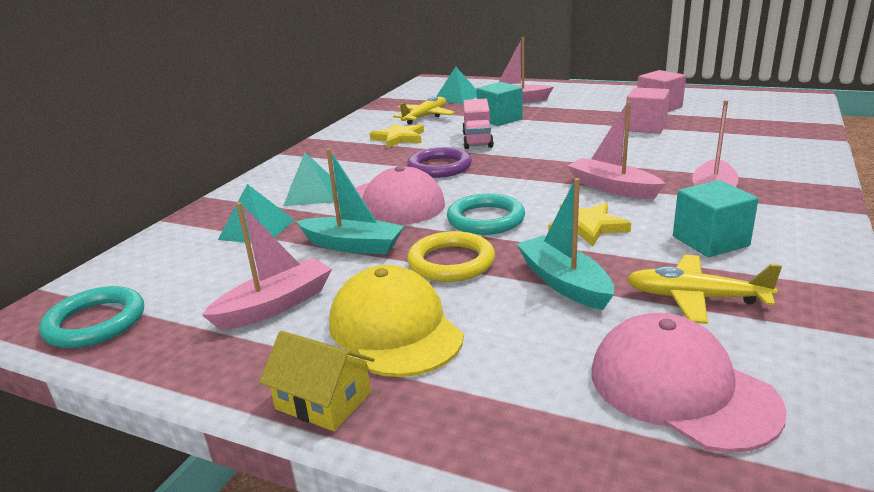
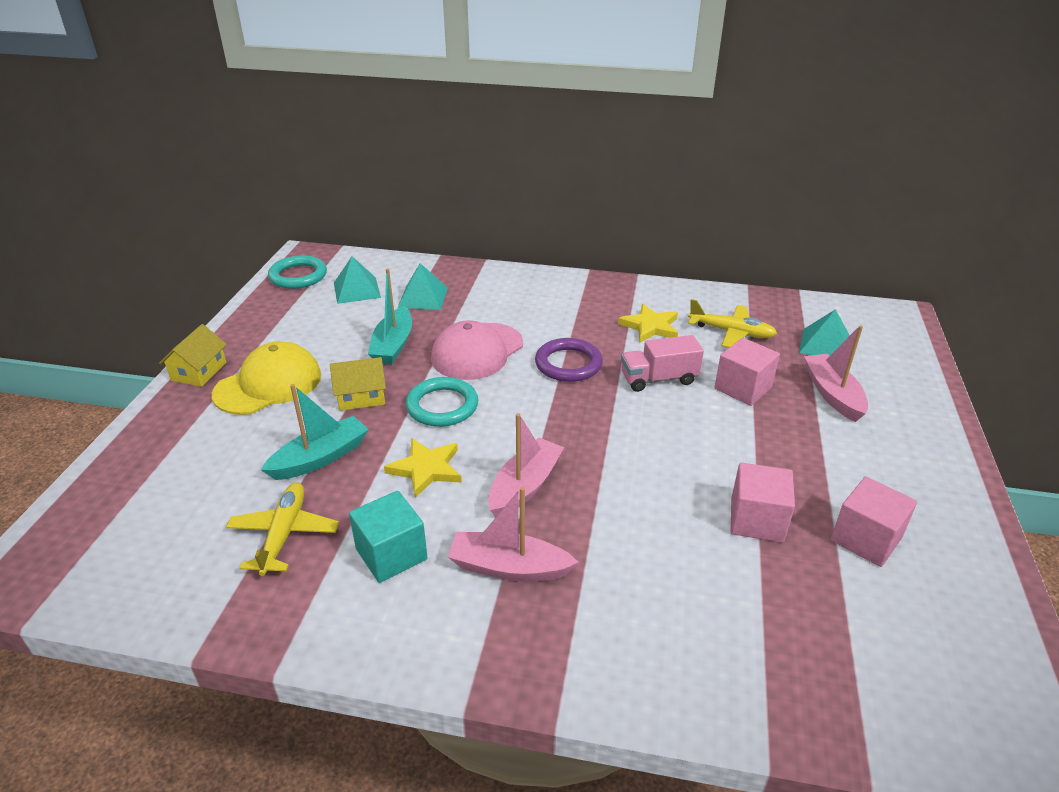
camera: 75 degrees right, 10 degrees up
(275, 305) = (307, 332): pink boat -> none
(311, 194) = (493, 306): turquoise pyramid -> turquoise pyramid (356, 290)
(451, 262) = (361, 396): yellow ring -> yellow house
(499, 119) = (743, 388): turquoise cube -> pink cube
(681, 389) = (167, 517): pink cap -> none

